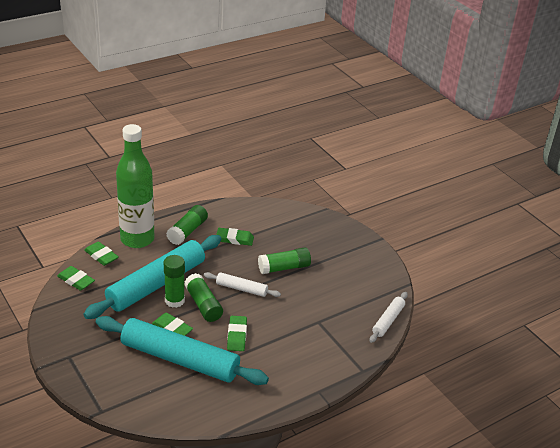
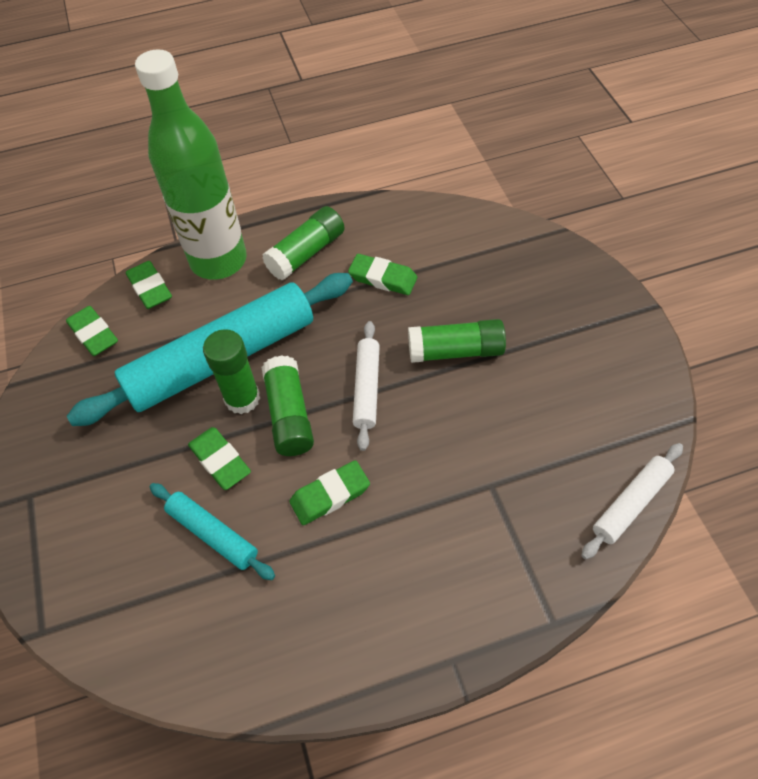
camera: 20 degrees right, 20 degrees up
(179, 359) = (212, 534): turquoise rolling pin -> turquoise rolling pin, size x0.47
(237, 336) = (330, 495): green eraser -> green eraser turned 45 degrees clockwise
(241, 289) = (366, 388): white rolling pin -> white rolling pin turned 60 degrees clockwise

